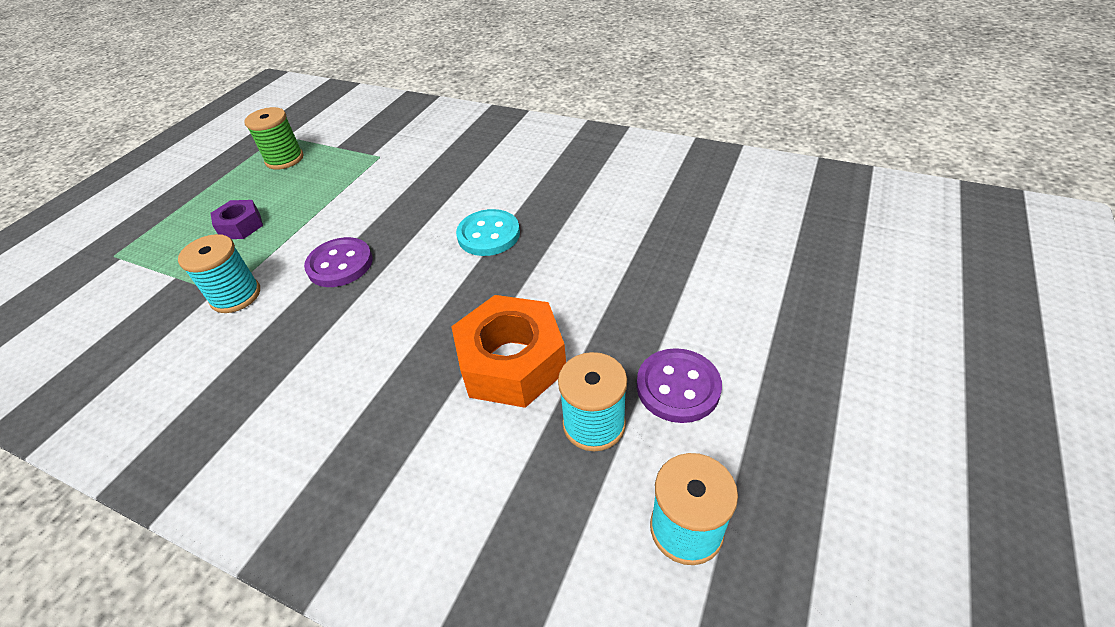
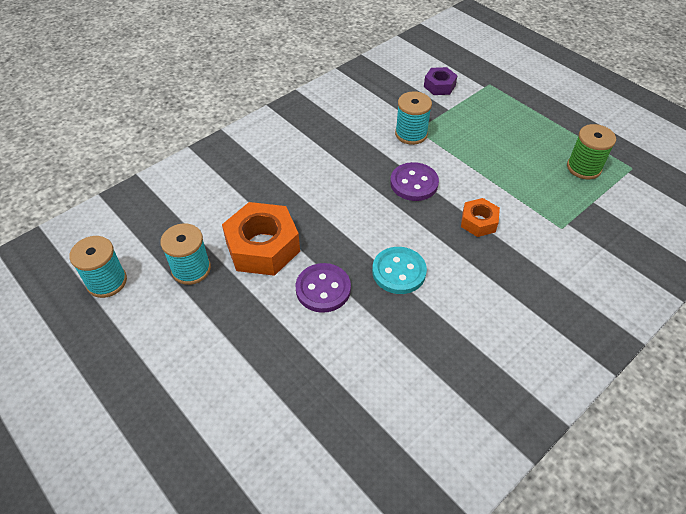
camera: 110 degrees right, 5 degrees up
(241, 226) = (492, 139): purple nut -> purple nut (439, 86)
(390, 203) = (478, 222): none -> orange nut
(678, 387) = (181, 321): purple button -> purple button (323, 289)

